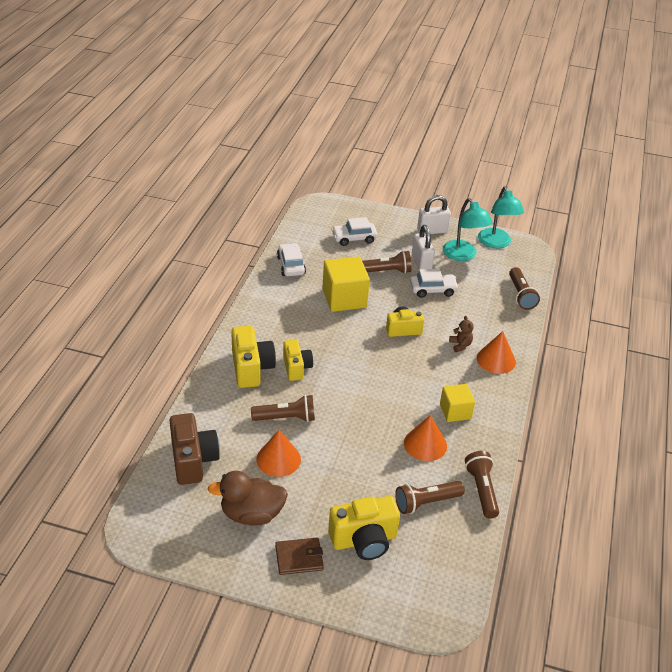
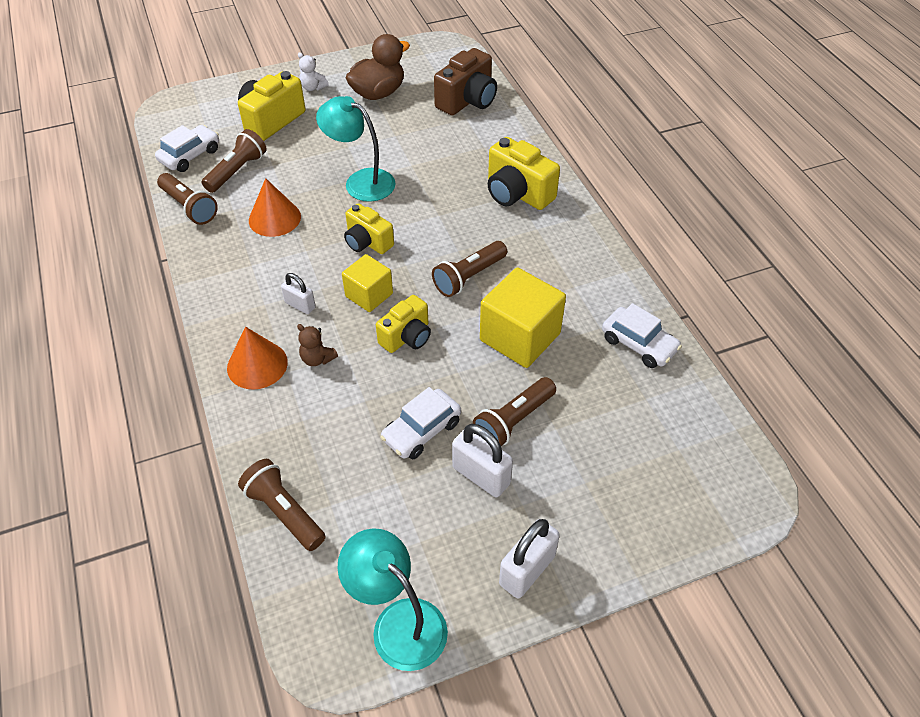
camera: 145 degrees right, 10 degrees up
(193, 460) = (467, 101): brown camera -> brown camera turned 90 degrees counterclockwise
(278, 459) = (400, 136): orange cone -> none
(286, 418) = (430, 169): brown flashlight -> brown flashlight (469, 277)
(296, 368) = (475, 219): yellow camera -> yellow camera (367, 242)
(299, 558) = (313, 87): brown wallet -> white teddy bear
(354, 238) = (621, 456): white car -> white car (190, 155)
(449, 377) = (300, 305): none -> white padlock
(455, 411) = (266, 268): yellow cube -> yellow cube (369, 295)
(463, 255) = (432, 542): turquoise lamp -> turquoise lamp (361, 181)

